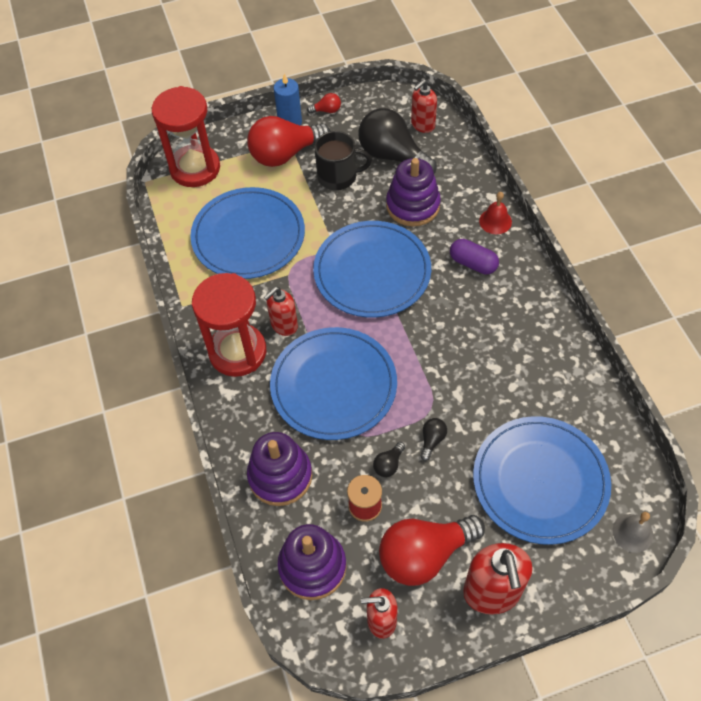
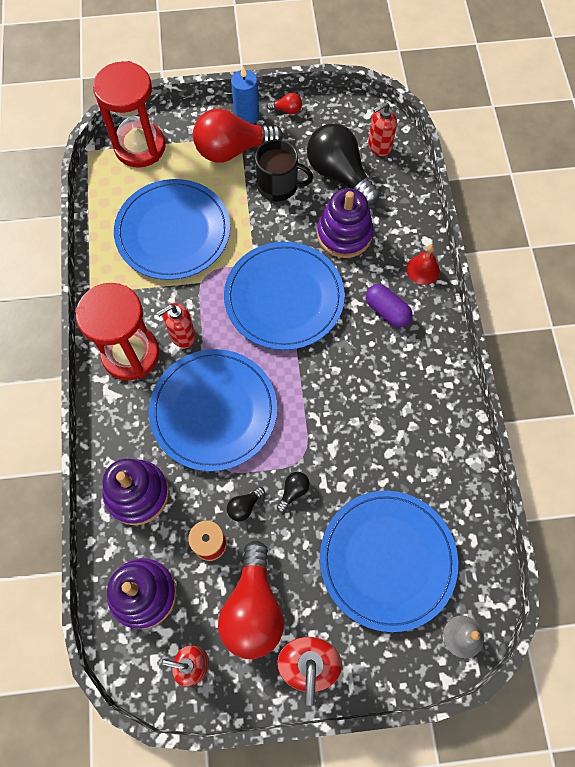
camera: 10 degrees right, 10 degrees up
(424, 555) = (253, 608): red light bulb -> red light bulb turned 75 degrees counterclockwise

